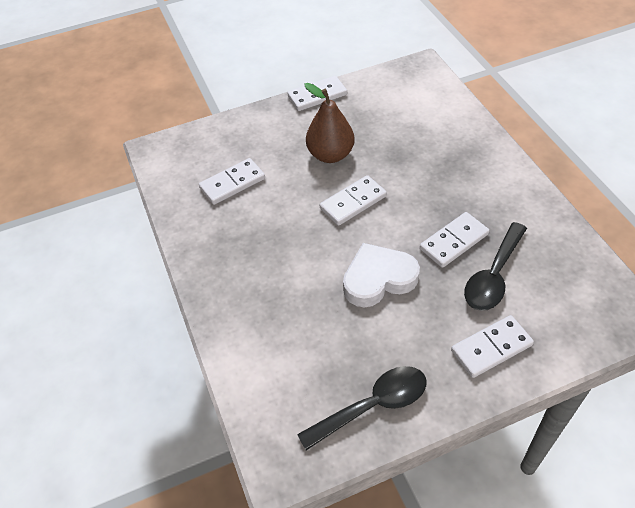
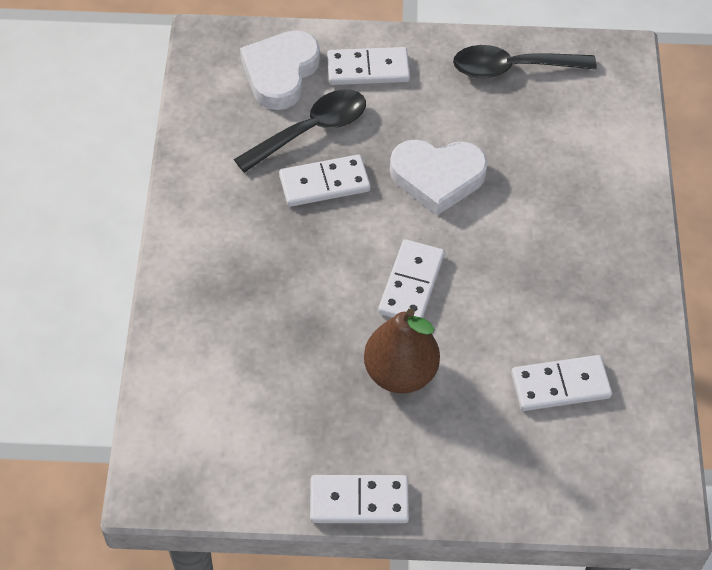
camera: 160 degrees left, 5 degrees up
(353, 202) = (411, 284): white domino -> white domino turned 60 degrees counterclockwise
(554, 312) = (280, 73): none -> white heart

